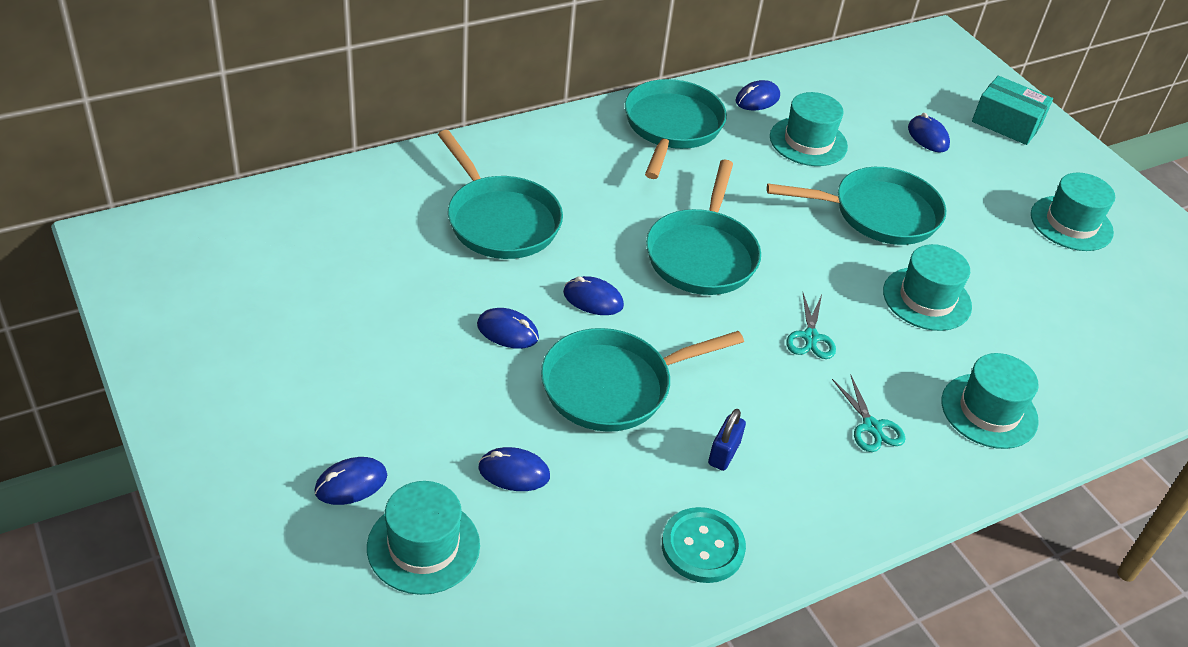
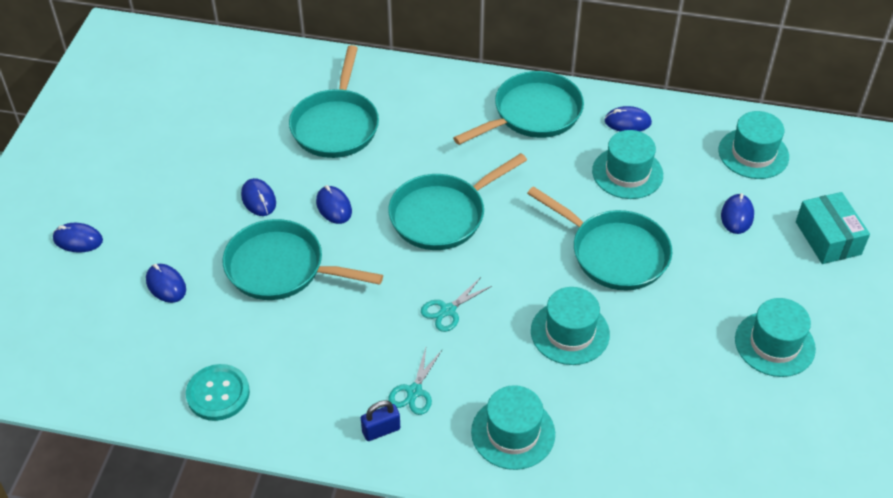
camera: 45 degrees right, 5 degrees up
(423, 546) = (75, 296): turquoise hat -> turquoise hat (753, 153)
(724, 453) = (297, 348): blue padlock -> blue padlock (381, 430)

